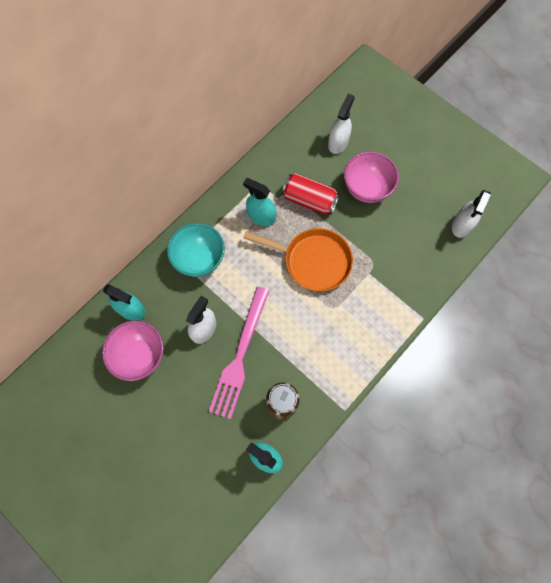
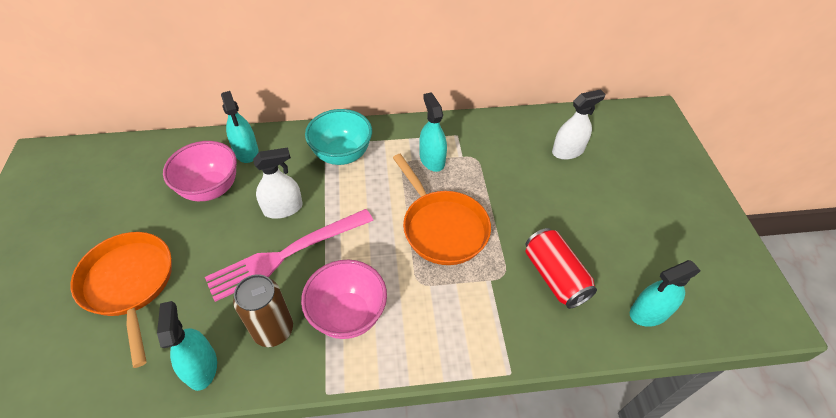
camera: 40 degrees right, 20 degrees down
(167, 455) = (129, 284): none -> orange pan
(309, 200) = (491, 177): red can -> red can (554, 276)
(366, 189) = (562, 205): pink bowl -> pink bowl (348, 315)
(462, 225) = (649, 312): white spray bottle -> turquoise spray bottle

